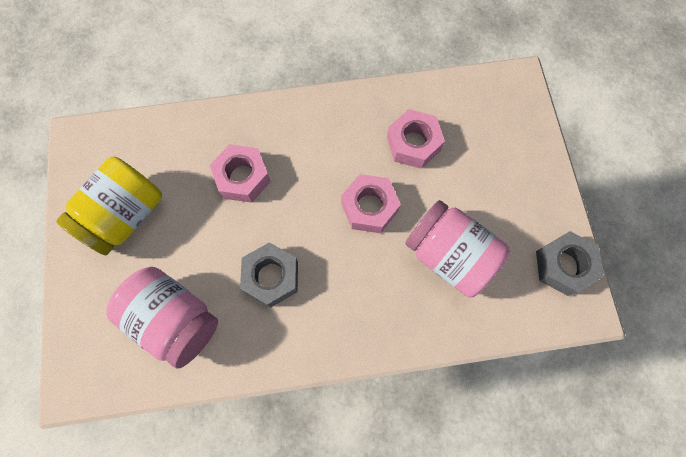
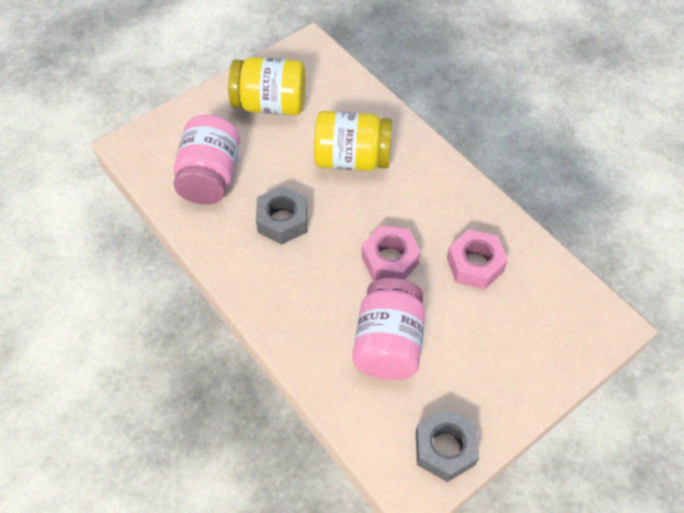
camera: 60 degrees right, 15 degrees down
(243, 177) = (352, 159): pink nut -> yellow jar

